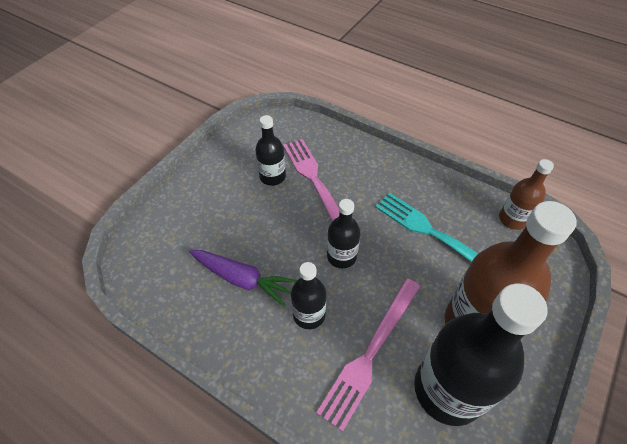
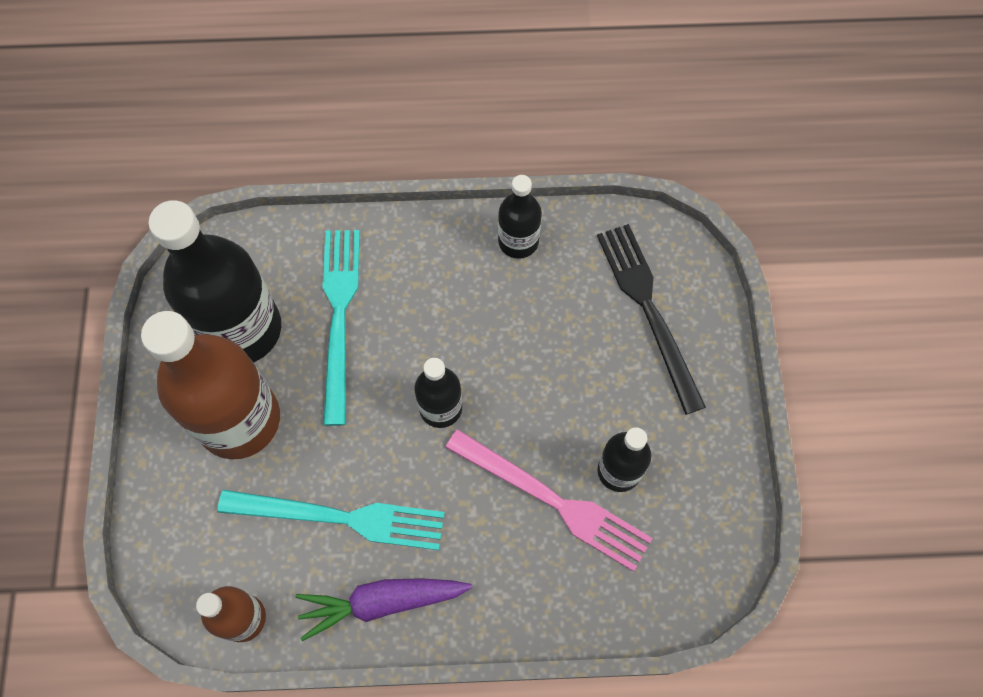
camera: 145 degrees right, 15 degrees up
(182, 237) = (648, 310): none -> black fork
(242, 279) = (534, 306): purple carrot -> purple carrot (382, 602)
(309, 314) = (430, 314): black bottle -> black bottle (518, 241)
(370, 353) = (339, 316): pink fork -> turquoise fork

